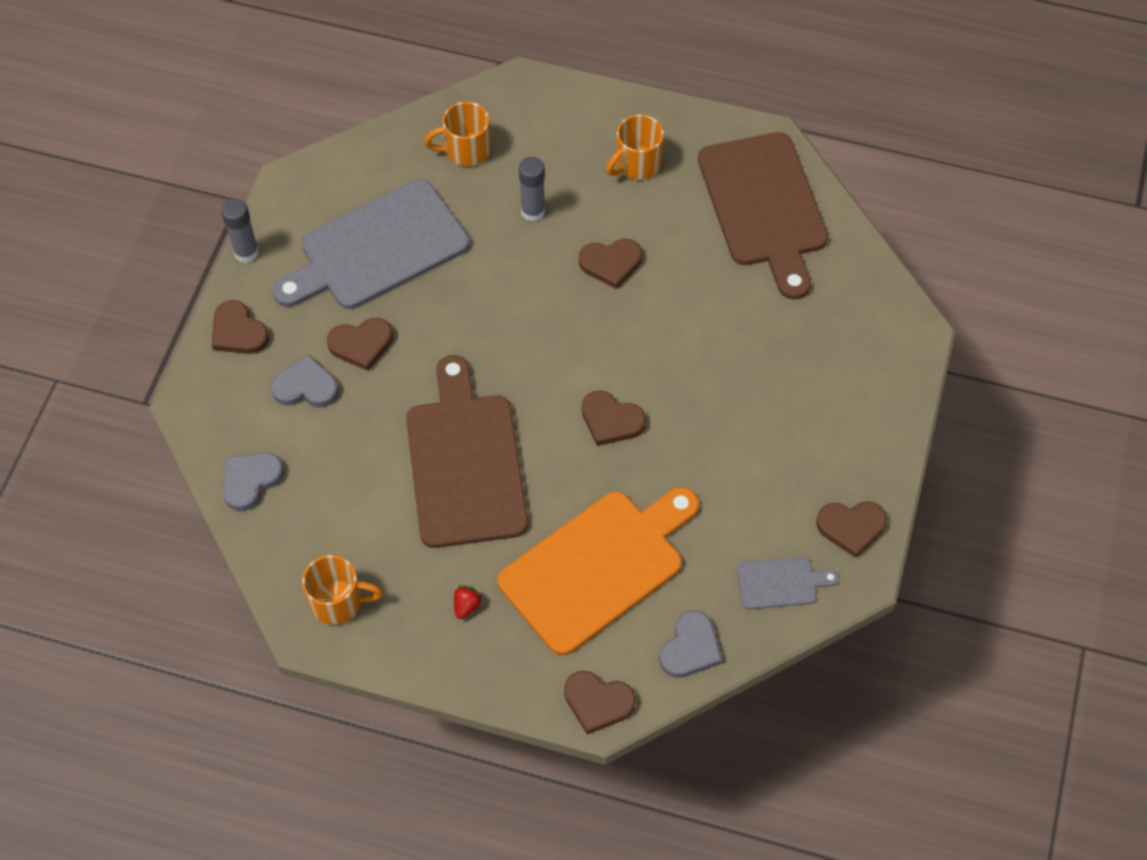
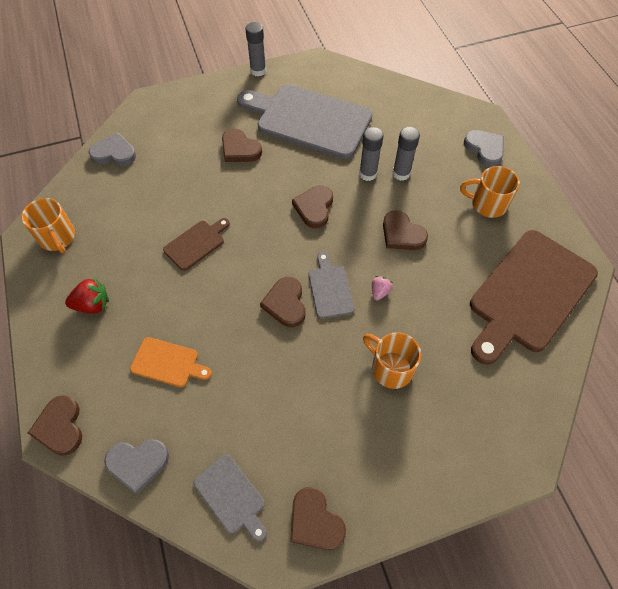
camera: 55 degrees right, 0 degrees up
(238, 332) = (206, 95): brown heart -> brown heart (314, 208)
(305, 387) = (193, 141): grey heart -> grey heart (485, 149)
(465, 462) = (196, 243): brown cutting board -> brown cutting board, size x0.46
(466, 150) = (412, 119): orange mug -> orange mug (390, 368)
(466, 606) = (93, 305): red strawberry -> red strawberry, size x1.62
(507, 242) = (368, 174): none -> grey glue stick
(598, 567) = (168, 363): orange cutting board -> orange cutting board, size x0.46
(625, 370) = (330, 289): none -> grey cutting board
(663, 329) = (380, 292): none -> pink strawberry

